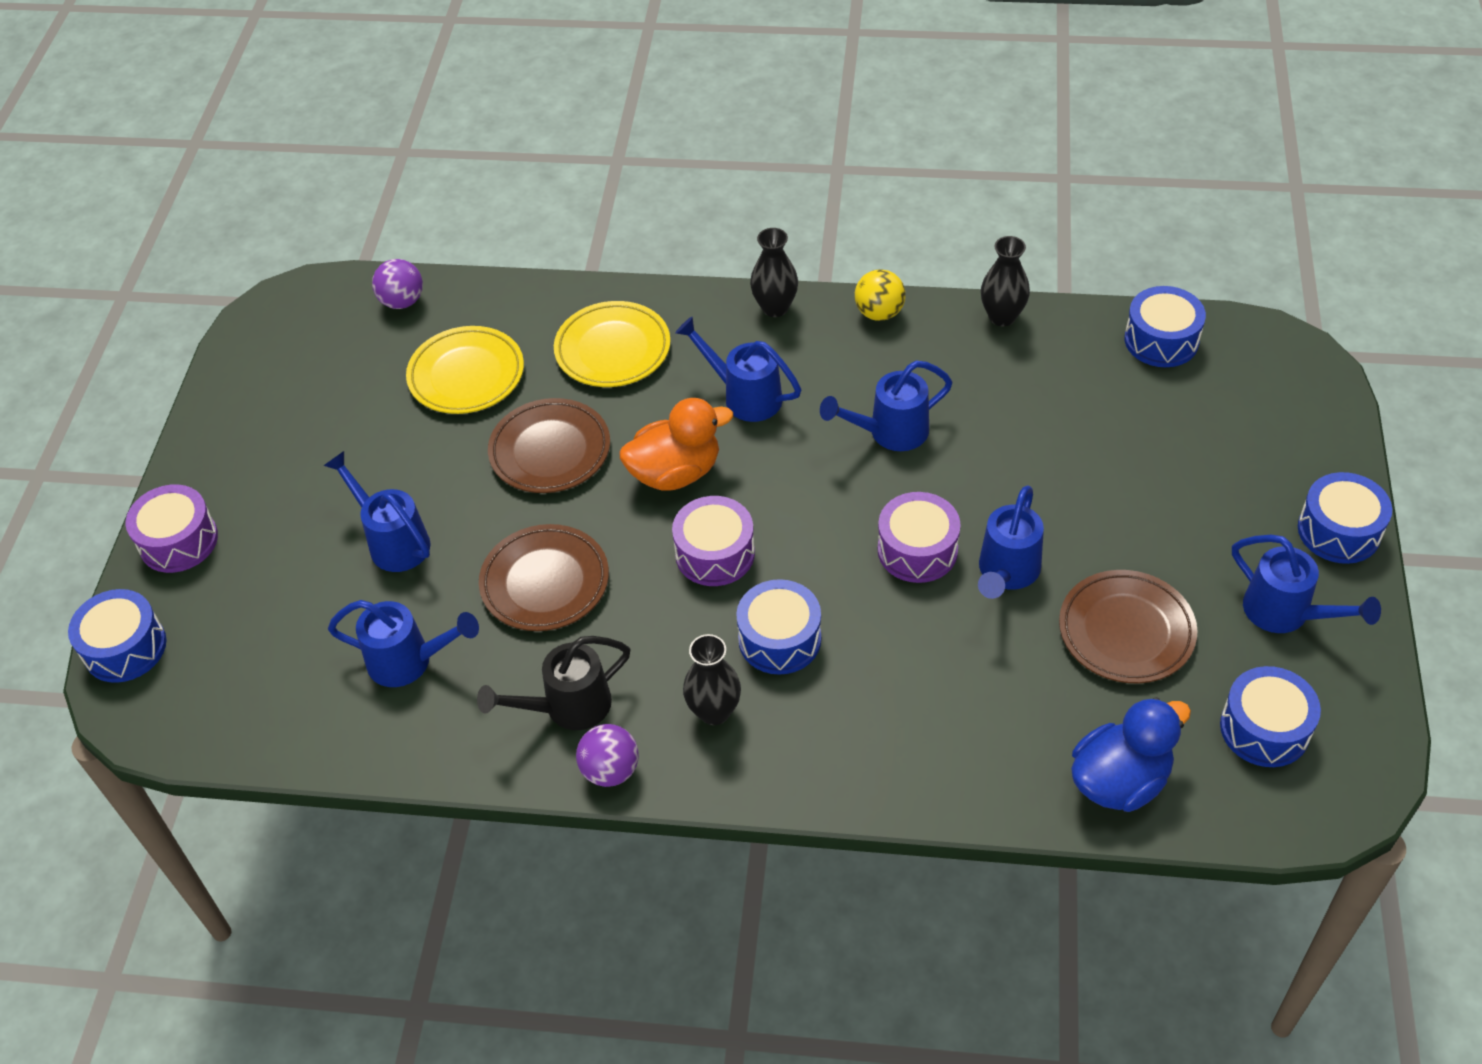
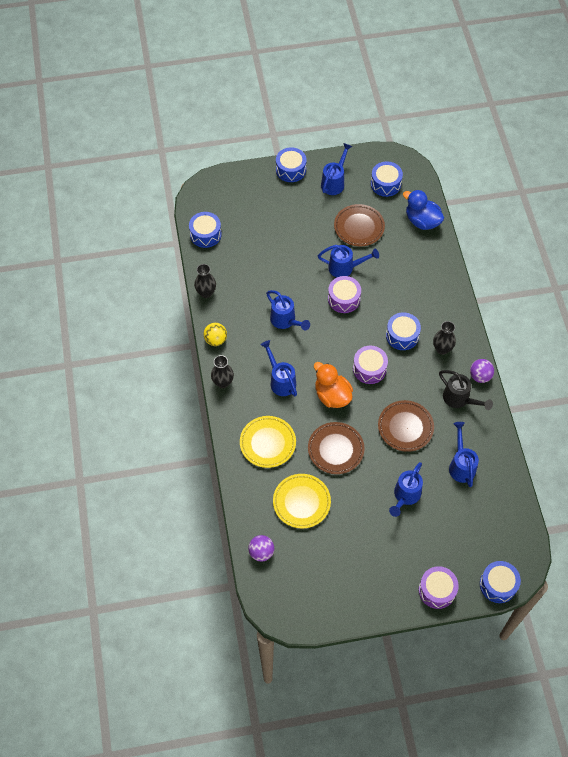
camera: 110 degrees left, 10 degrees up
(744, 396) = (281, 380): blue watering can -> blue watering can turned 135 degrees clockwise

